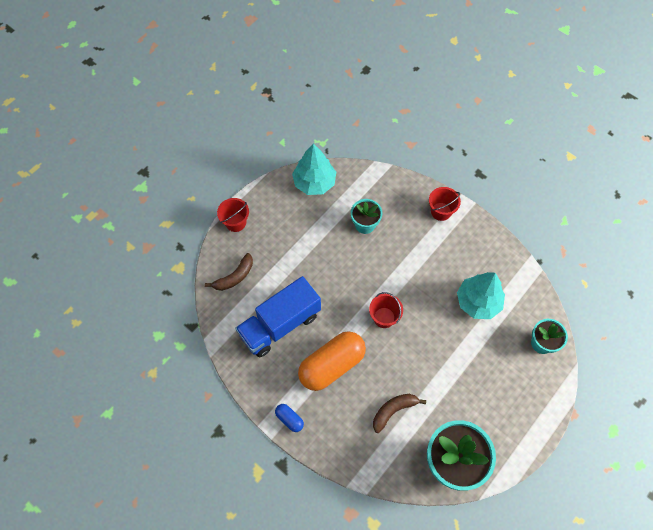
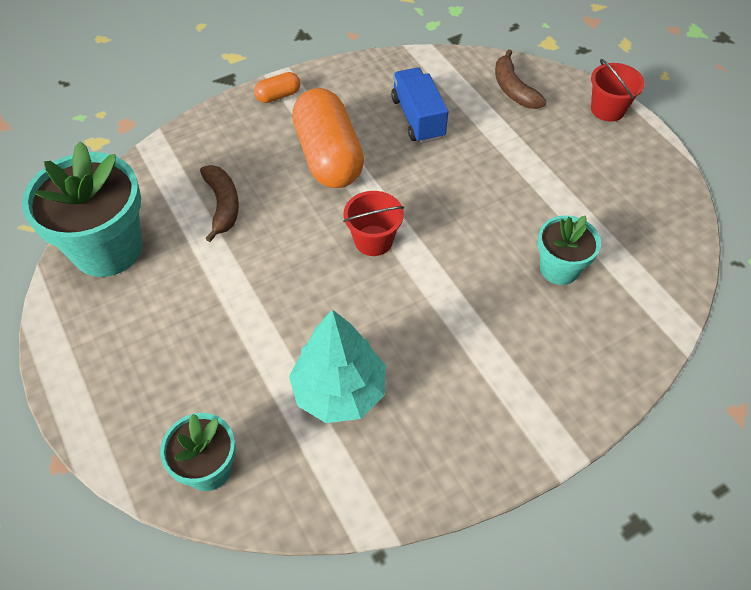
camera: 110 degrees right, 10 degrees down
(280, 324) = (418, 118): blue truck -> blue truck, size x0.64
(289, 419) = (278, 96): blue capsule -> orange capsule
(314, 182) = (666, 222): turquoise tree -> none
(441, 211) = (555, 403): red bucket -> none

